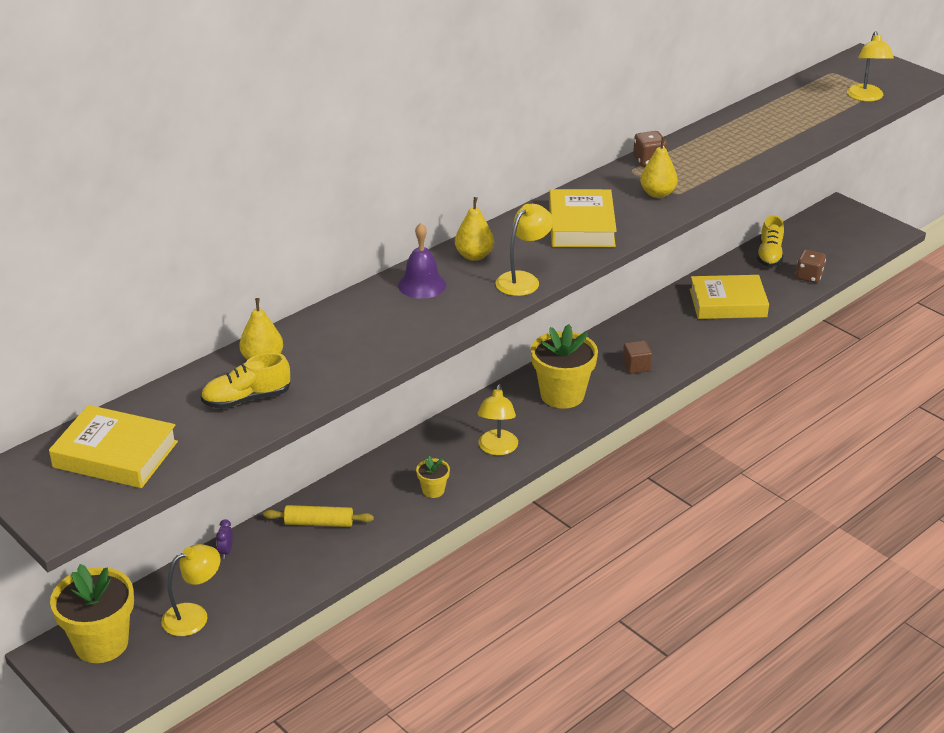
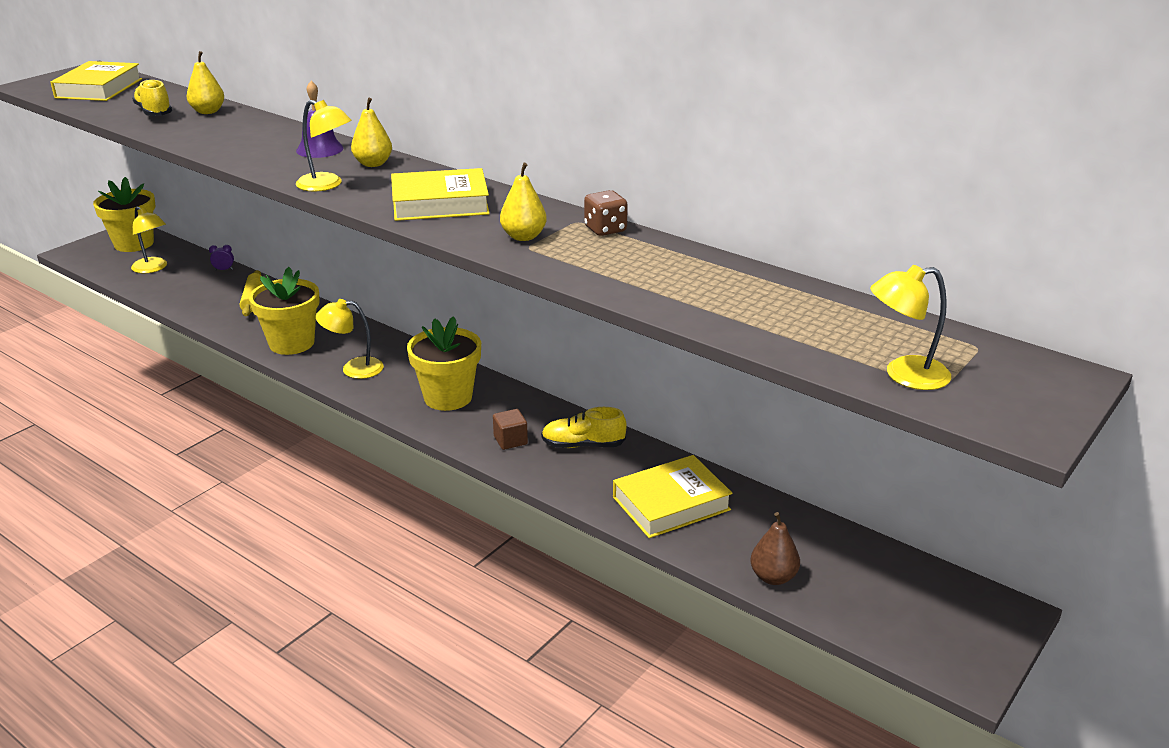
camera: 80 degrees right, 5 degrees down
(433, 490) = (291, 343): yellow flower pot -> yellow flower pot, size x2.14
(728, 303) = (671, 503): yellow book -> yellow book turned 75 degrees clockwise
(769, 255) = (813, 538): yellow shoe -> yellow shoe (583, 445)
(809, 277) = (773, 577): brown dice -> brown pear

